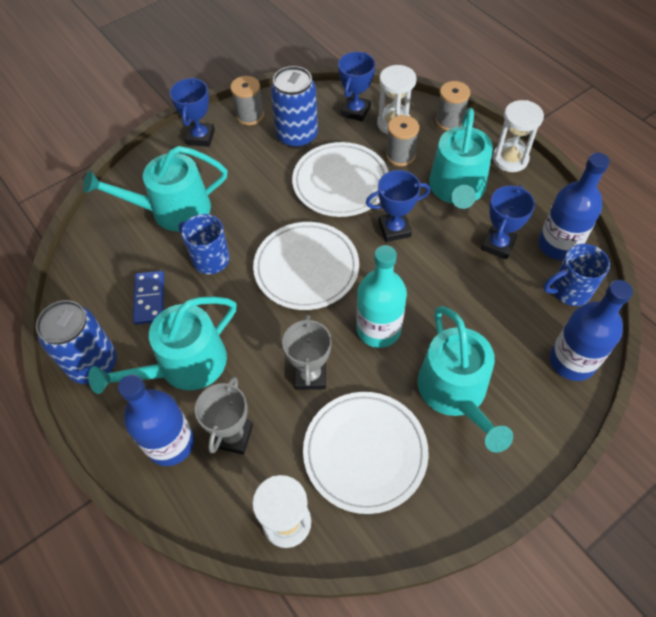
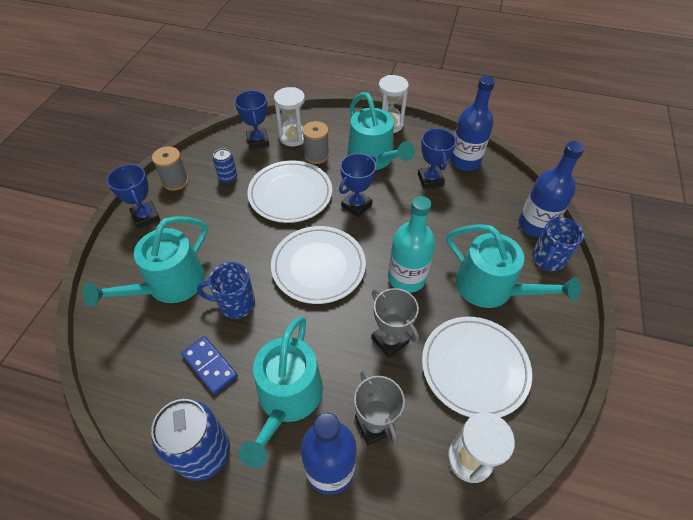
camera: 40 degrees left, 5 degrees down
(297, 136) = (228, 178): blue can -> blue can, size x0.51
(449, 121) = (330, 118): grey spool -> none
(569, 291) = (495, 185): blue mug -> blue mug (547, 259)

